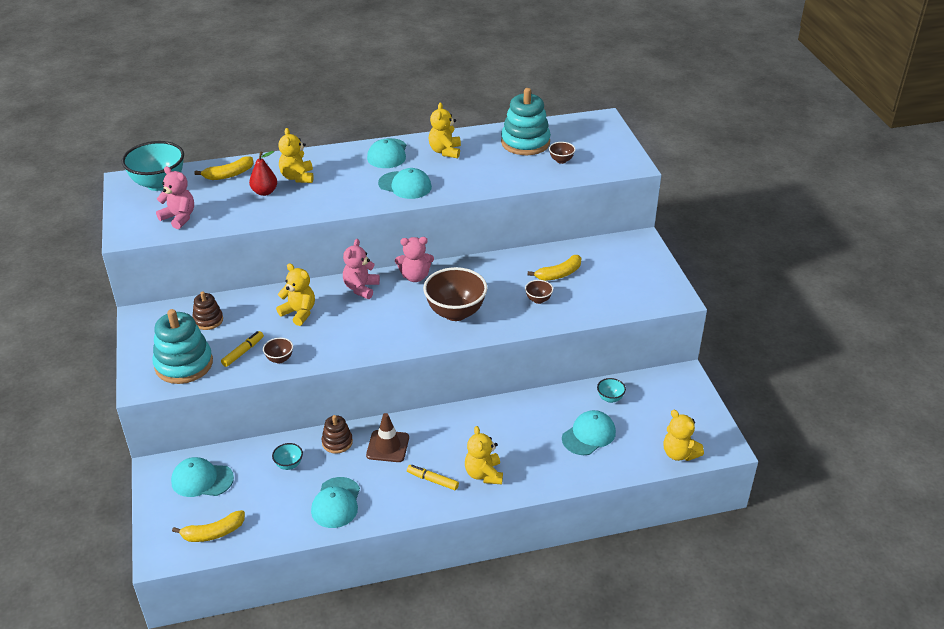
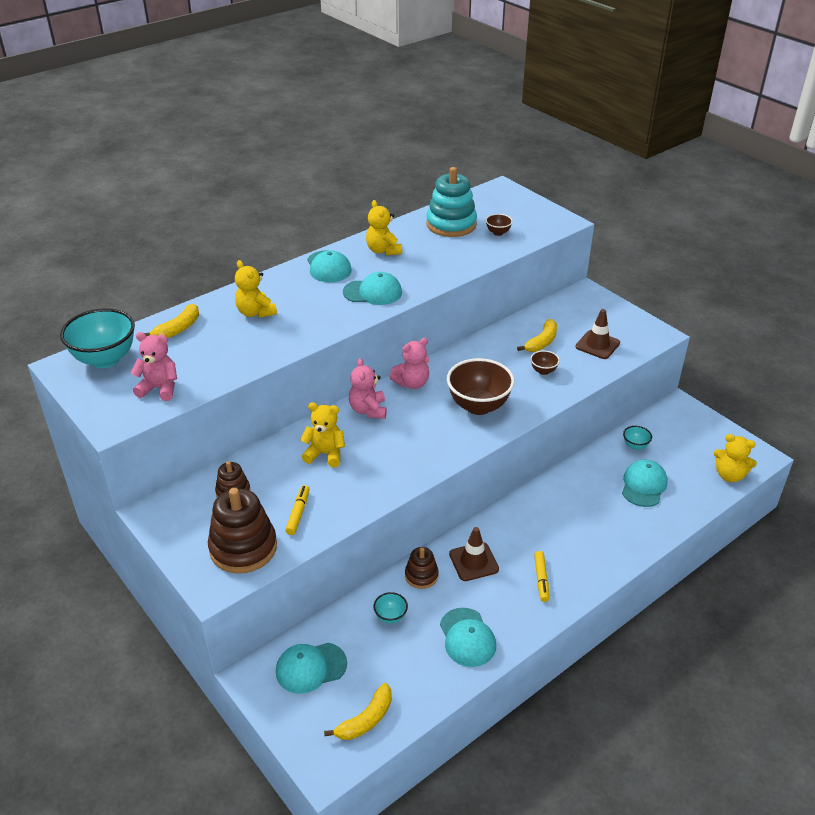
camera: 25 degrees left, 0 degrees up
(184, 364) = (243, 548): turquoise stacking toy -> brown stacking toy
(264, 192) = (233, 336): red pear -> none
(279, 359) = (343, 507): brown bowl -> none
(432, 480) = (541, 579): yellow marker -> yellow marker turned 90 degrees counterclockwise
(484, 474) = (582, 555): yellow teddy bear -> none
(609, 291) = (597, 345): none -> brown traffic cone

